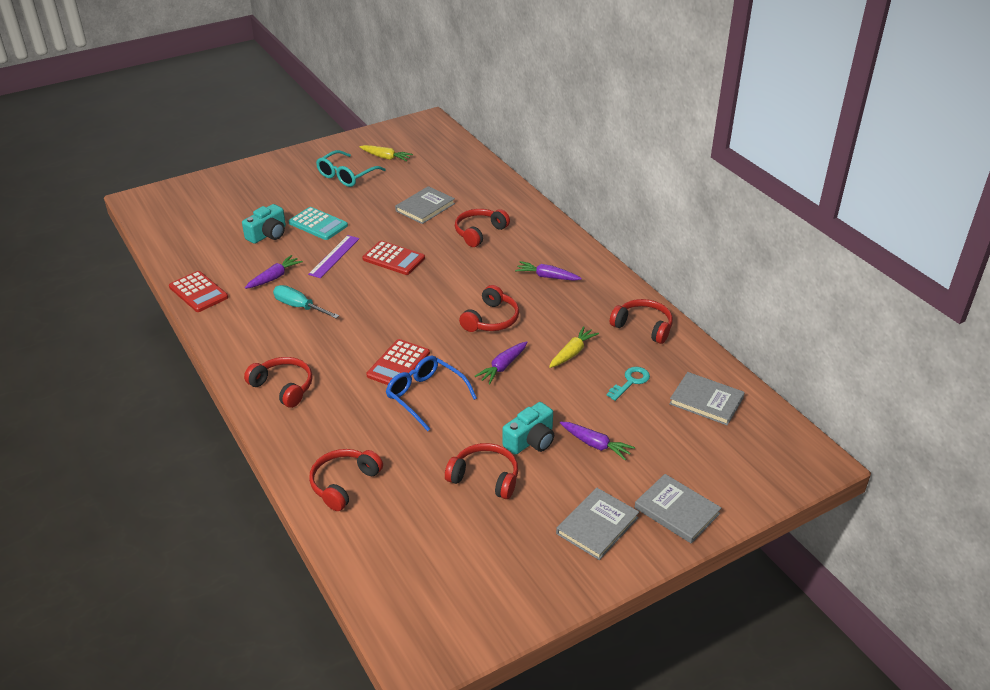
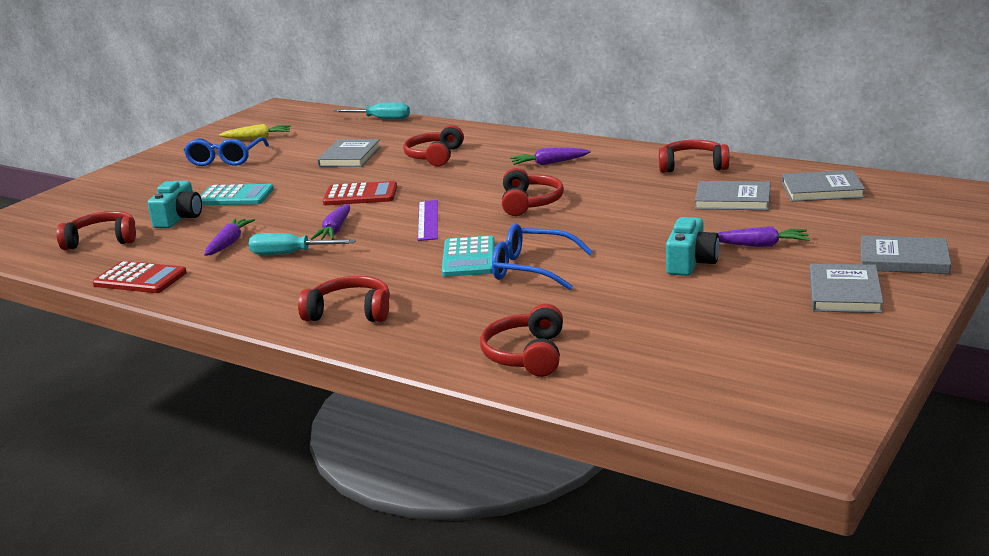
camera: 25 degrees left, 15 degrees down
(334, 256) = (286, 211): purple ruler -> purple ruler (428, 220)
(346, 175) = (225, 159): turquoise glasses -> blue glasses
(398, 364) = (469, 258): red calculator -> turquoise calculator
(484, 167) = (381, 119): none -> turquoise screwdriver
(485, 477) = (681, 300): red headphones -> red headphones (102, 240)
(503, 367) = (588, 227): purple carrot -> purple carrot (335, 230)
(572, 353) = (647, 199): yellow carrot -> none
(630, 382) = (733, 199): turquoise key -> grey book

